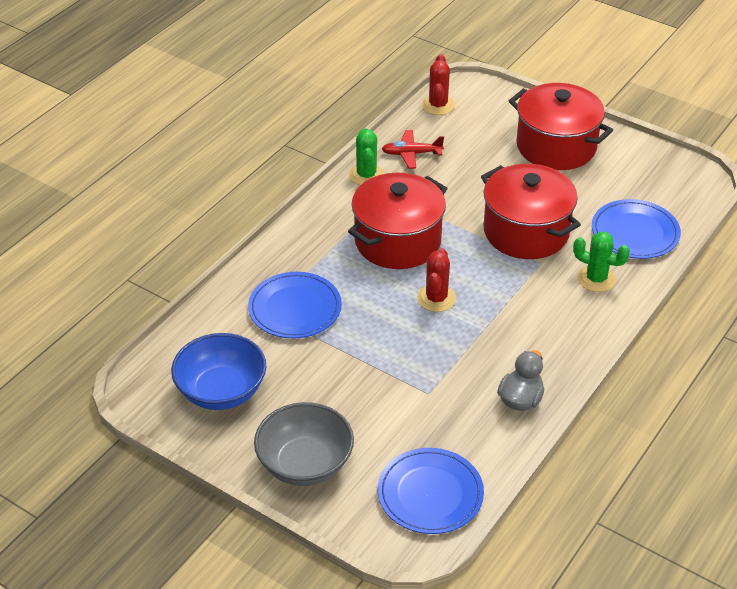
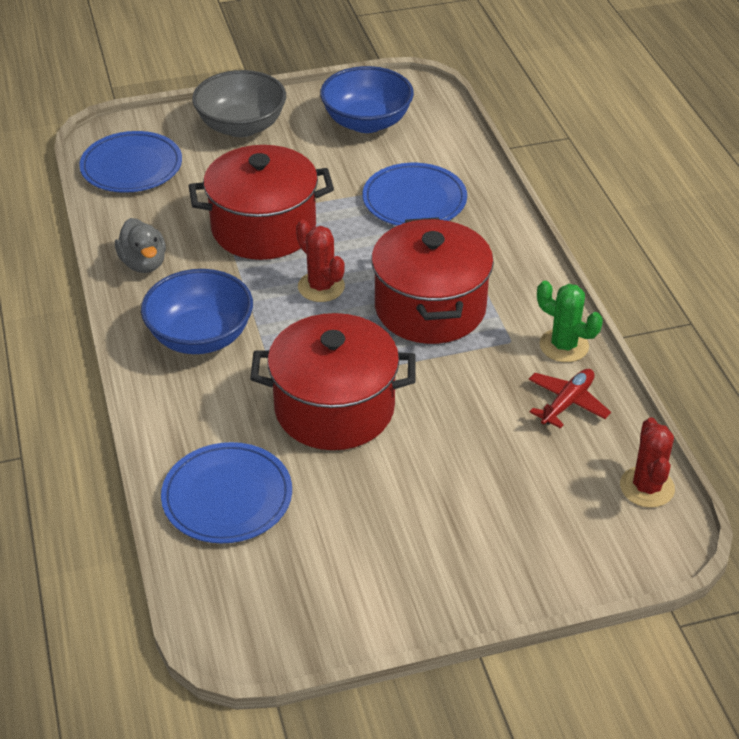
camera: 130 degrees right, 0 degrees up
(438, 105) = (647, 487): red cactus -> red cactus turned 45 degrees clockwise
(546, 322) = (200, 337): none -> blue bowl
(556, 146) = (448, 542): red pot -> red pot (263, 228)
(596, 279) = (205, 412): green cactus -> none

